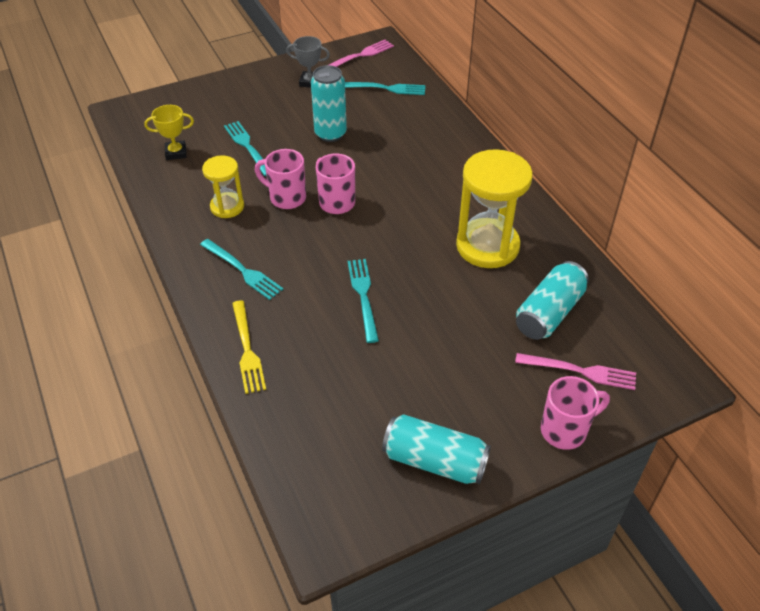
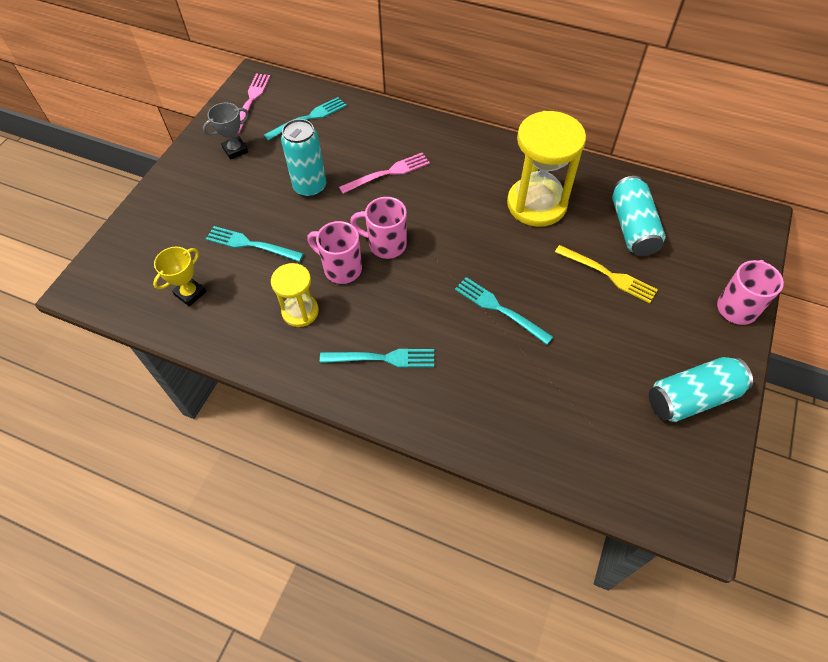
camera: 40 degrees left, 10 degrees up
(247, 350) = (468, 423): yellow fork -> yellow fork (609, 275)
(286, 198) = (341, 268): pink mug -> pink mug turned 45 degrees clockwise
(581, 371) = (698, 256): pink fork -> pink fork (388, 173)

